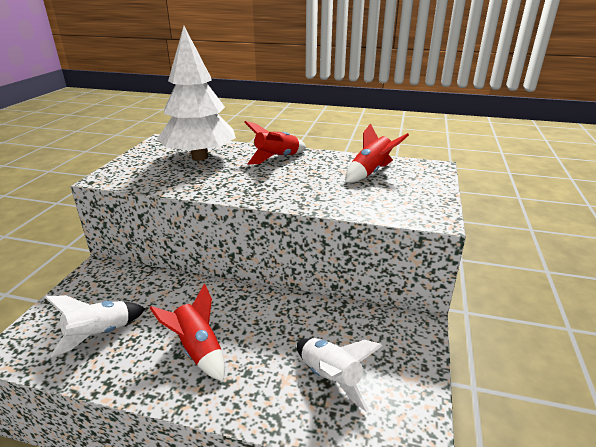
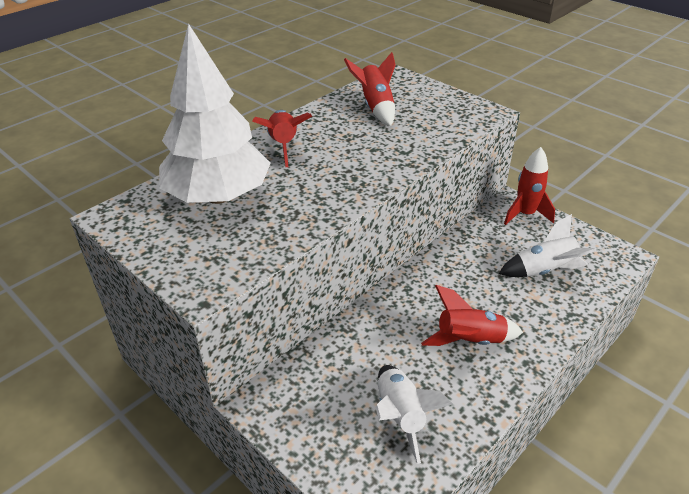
camera: 60 degrees left, 10 degrees up
(411, 340) = (525, 214): none -> red rocket

